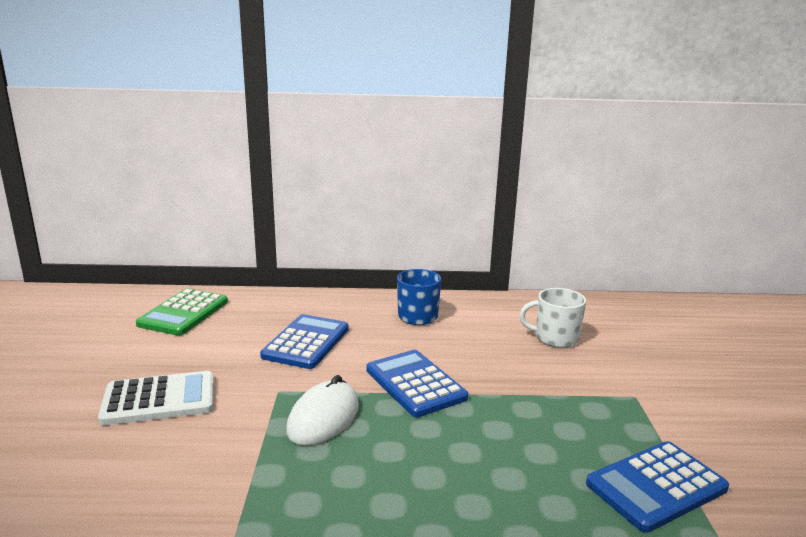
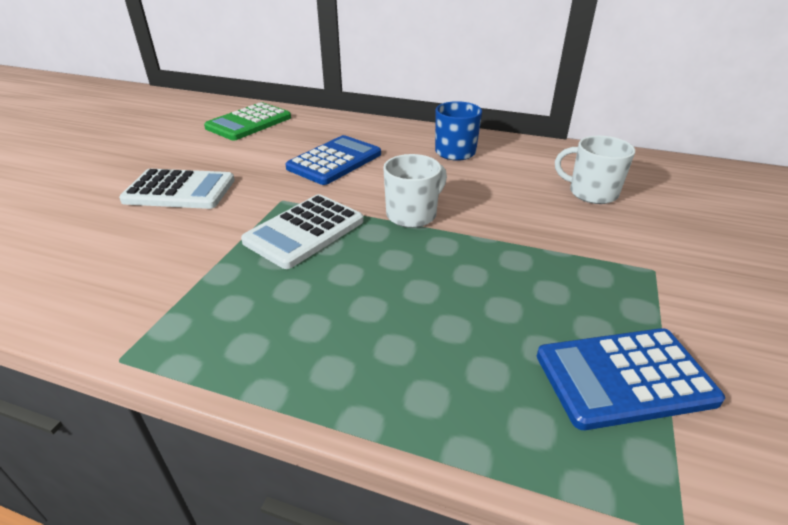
camera: 20 degrees right, 15 degrees up
(323, 418) = (304, 231): white mouse -> white calculator
(415, 384) = (412, 214): blue calculator -> white mug

